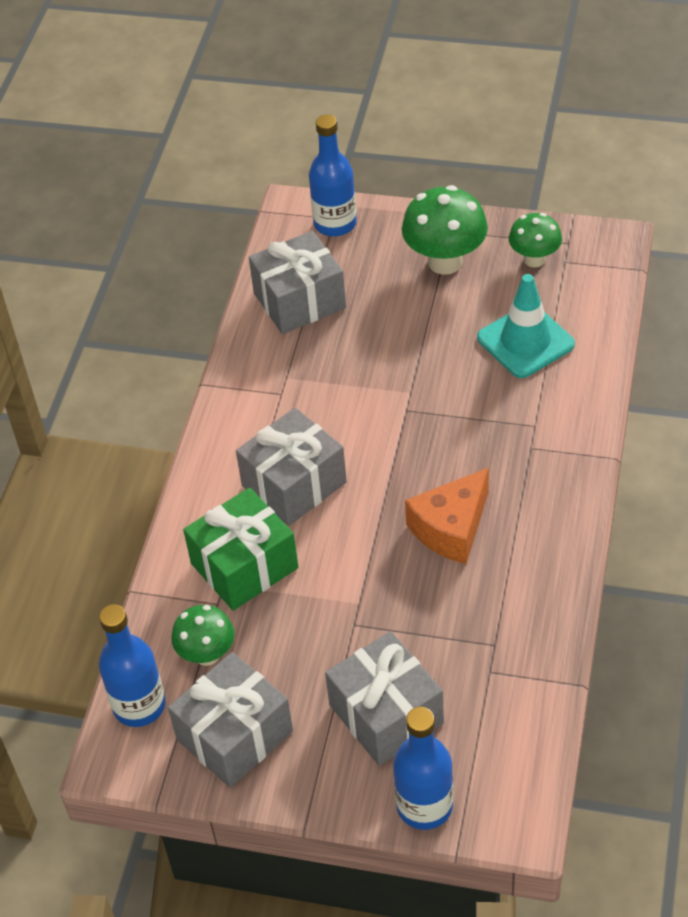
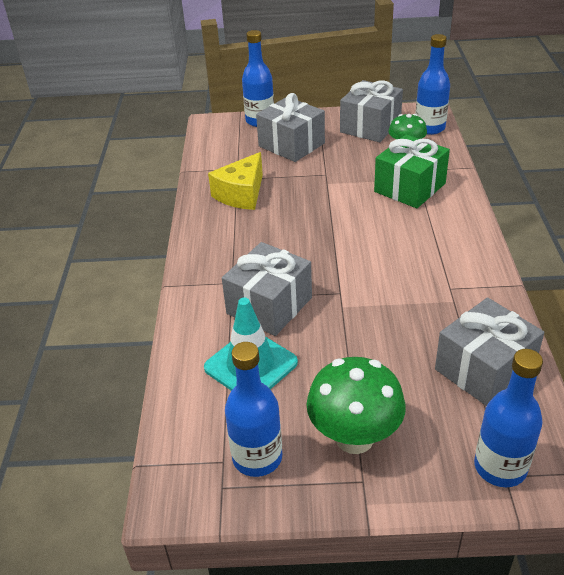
camera: 165 degrees right, 10 degrees down
(294, 484) = (403, 232): grey gift -> grey gift (269, 305)
(451, 528) = (279, 226): orange cheese -> none
(493, 605) = (241, 194): none -> yellow cheese
(534, 259) = (257, 457): green mushroom -> blue bottle

